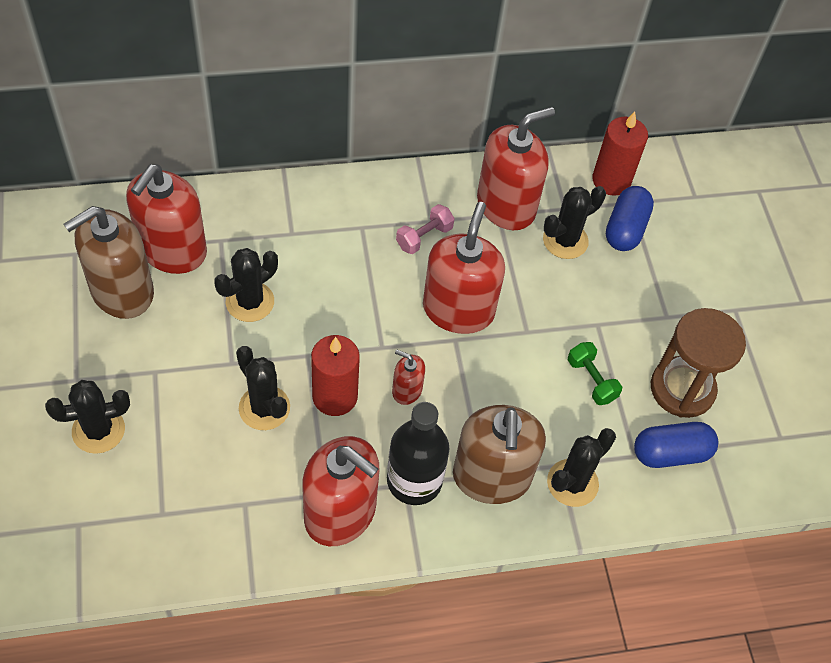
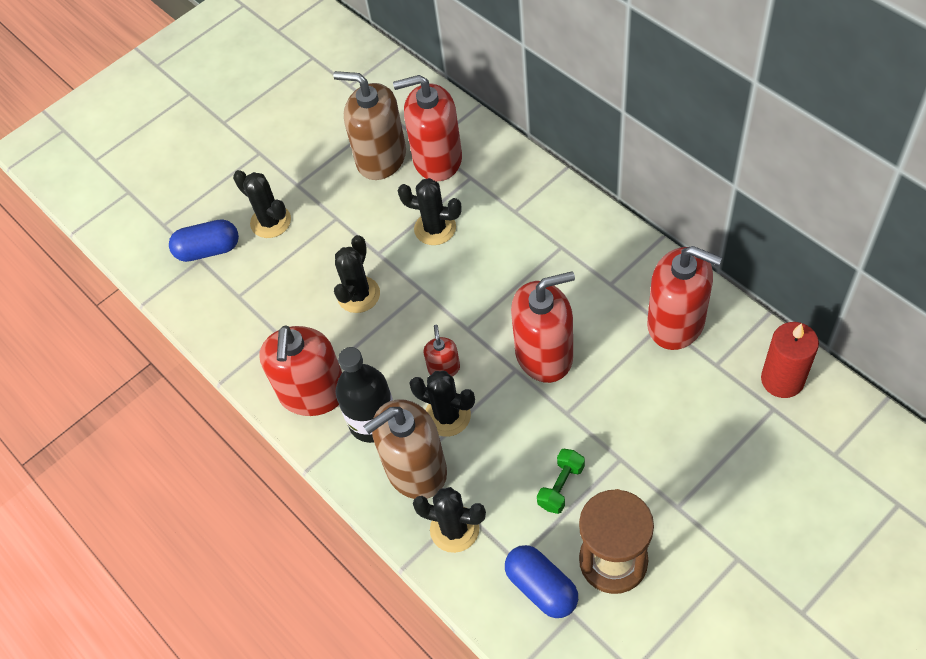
camera: 70 degrees right, 0 degrees up
(335, 396) = (401, 328): red candle -> none
(424, 237) = (590, 290): pink dumbbell -> none
(565, 240) = (682, 385): black cactus -> black cactus (447, 416)
(625, 229) = (740, 421): blue capsule -> blue capsule (208, 250)

